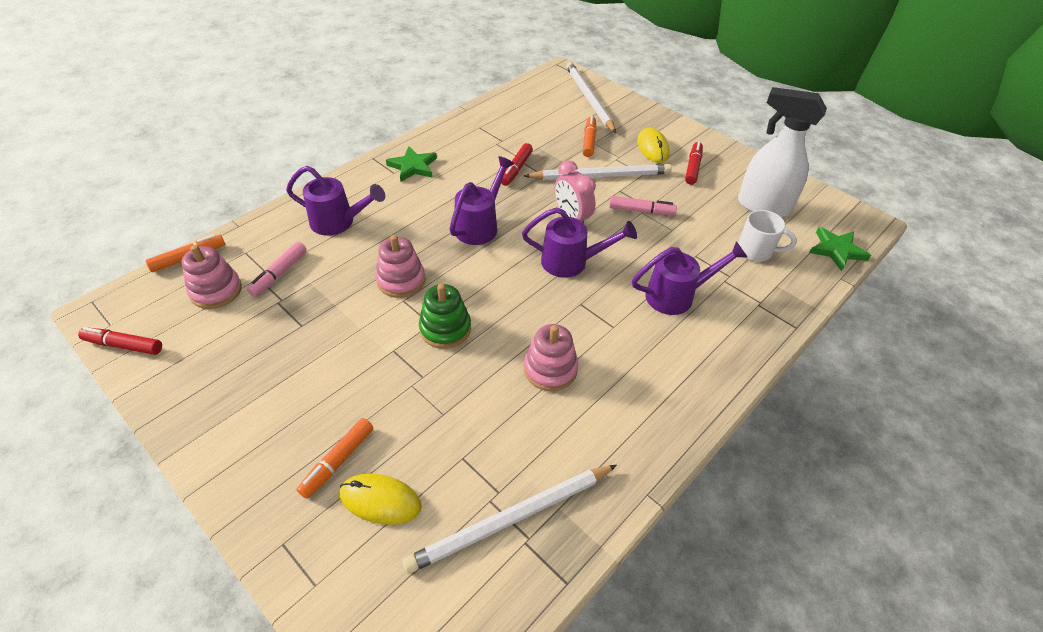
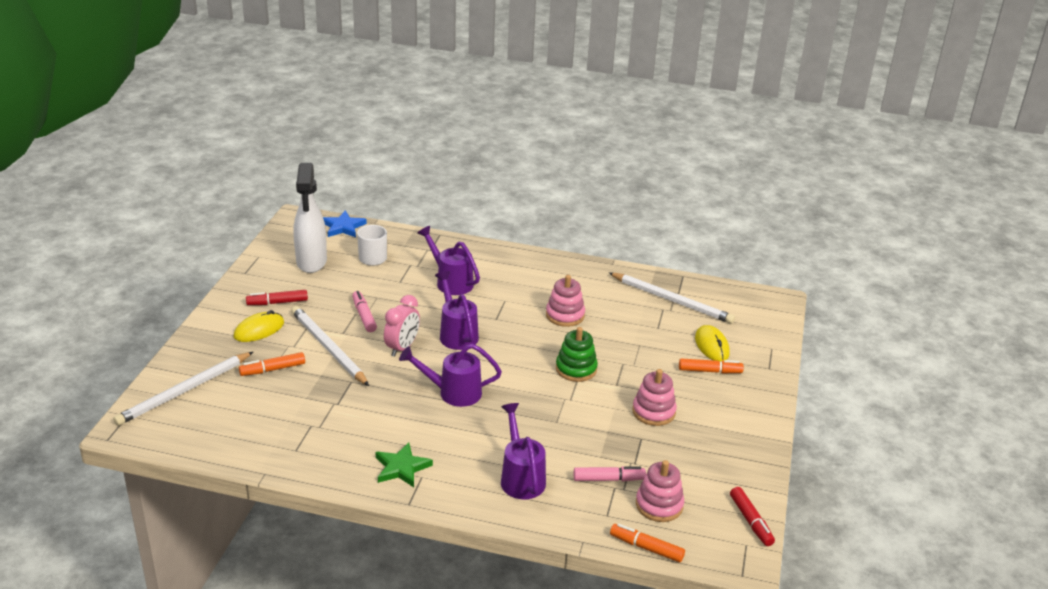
camera: 120 degrees left, 15 degrees down
(401, 280) = (552, 409): pink stacking toy -> pink stacking toy (653, 412)
(516, 169) = (355, 399): red marker -> none
(836, 250) = (343, 227): green star -> blue star

